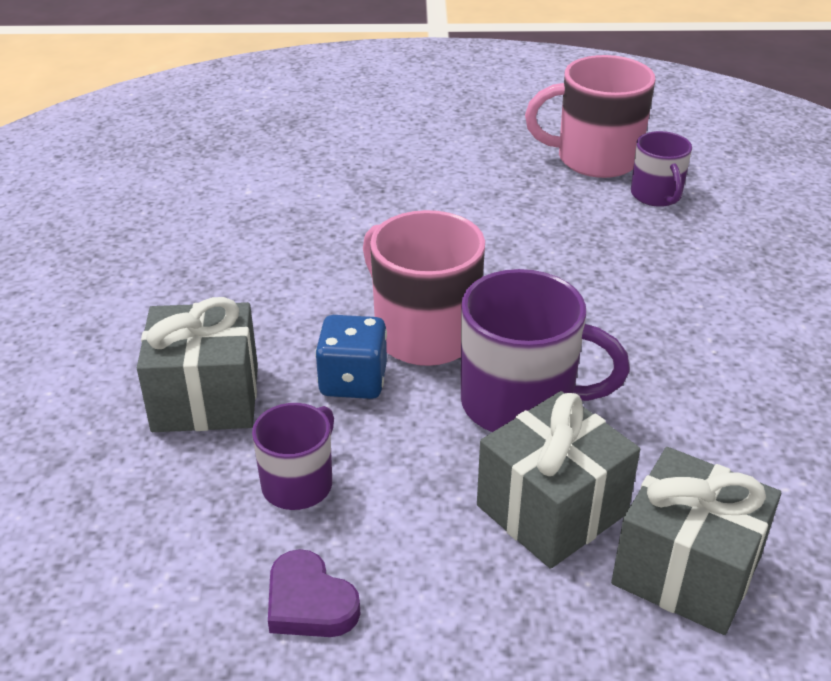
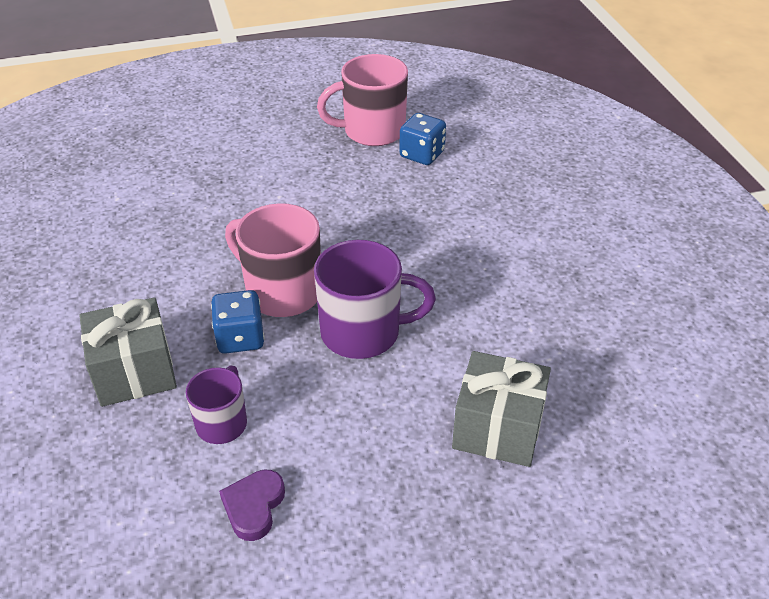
camera: 15 degrees left, 5 degrees up
(309, 602) = (254, 506): purple heart -> purple heart turned 75 degrees clockwise
(552, 509) = (402, 405): grey gift -> none
(656, 195) = (422, 154): purple mug -> blue dice

